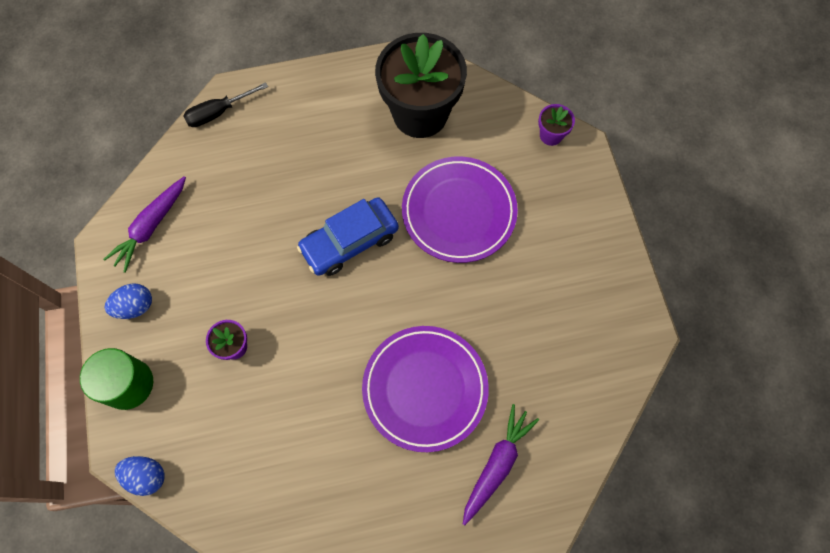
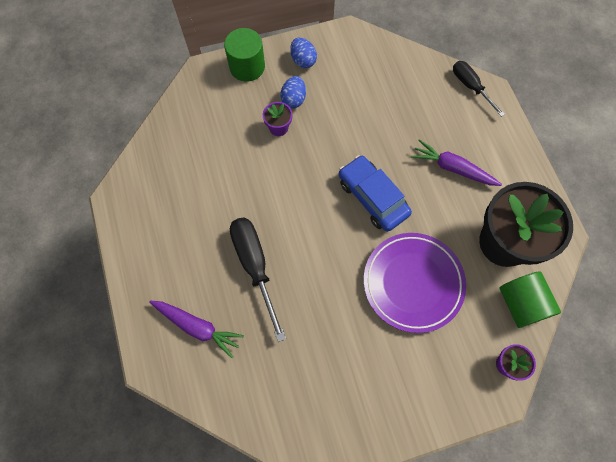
camera: 85 degrees right, 0 degrees up
(146, 476) = (185, 89): blue egg -> blue egg (293, 99)
(151, 227) = (365, 59): purple carrot -> purple carrot (453, 168)
(425, 389) = (255, 266): purple plate -> black screwdriver
(488, 110) = (521, 304): none -> green cylinder

